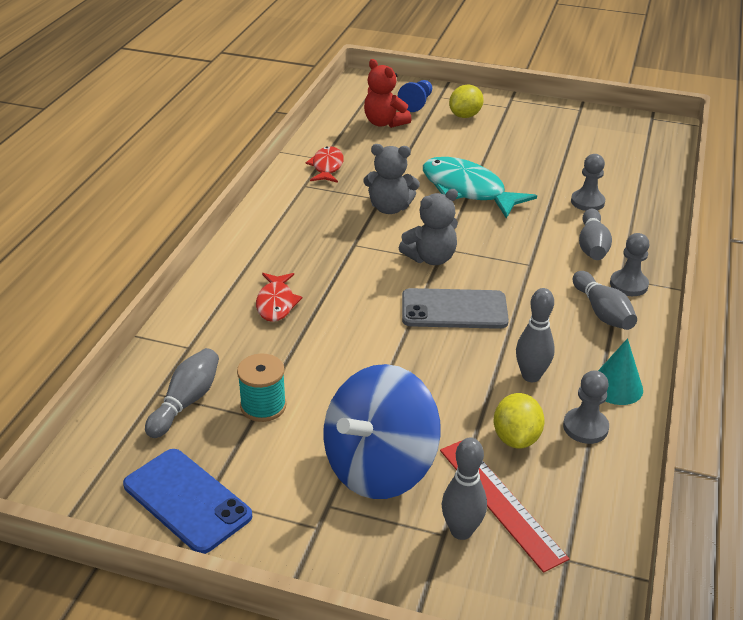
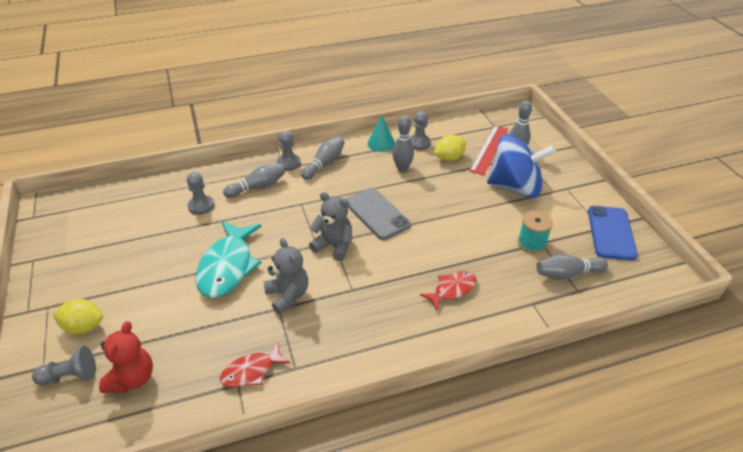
camera: 125 degrees left, 5 degrees up
(417, 103) = (70, 376): blue pawn -> grey pawn

